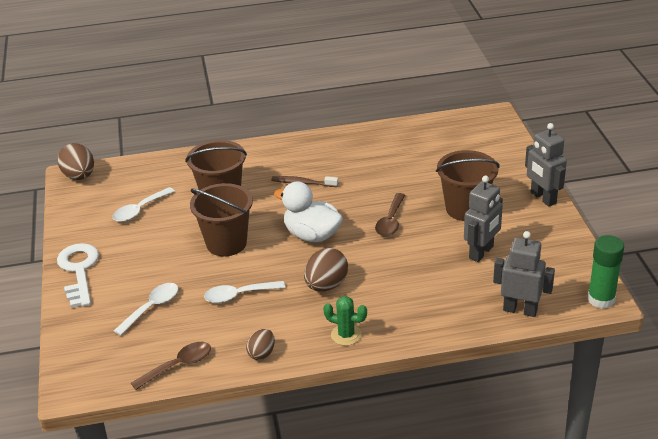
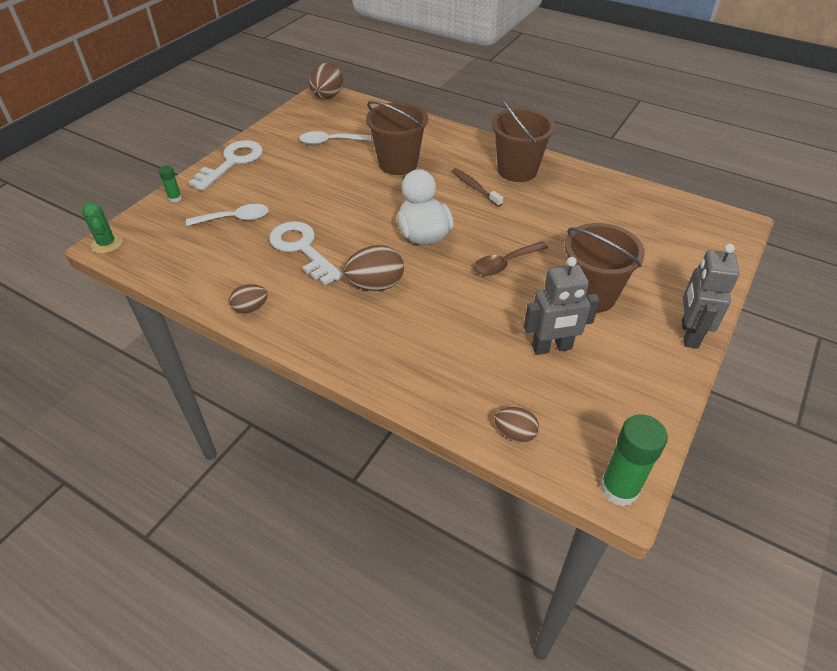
camera: 40 degrees right, 10 degrees up
(74, 324) = (175, 198): none -> green glue stick
(178, 365) = (187, 275): brown spoon -> none
(226, 243) = (351, 202): brown bucket -> brown bucket (517, 170)
(238, 295) = (302, 249): white spoon -> white key
(346, 335) = (331, 340): green cactus -> green cactus (107, 244)
(520, 310) = (515, 433): grey robot -> brown egg

